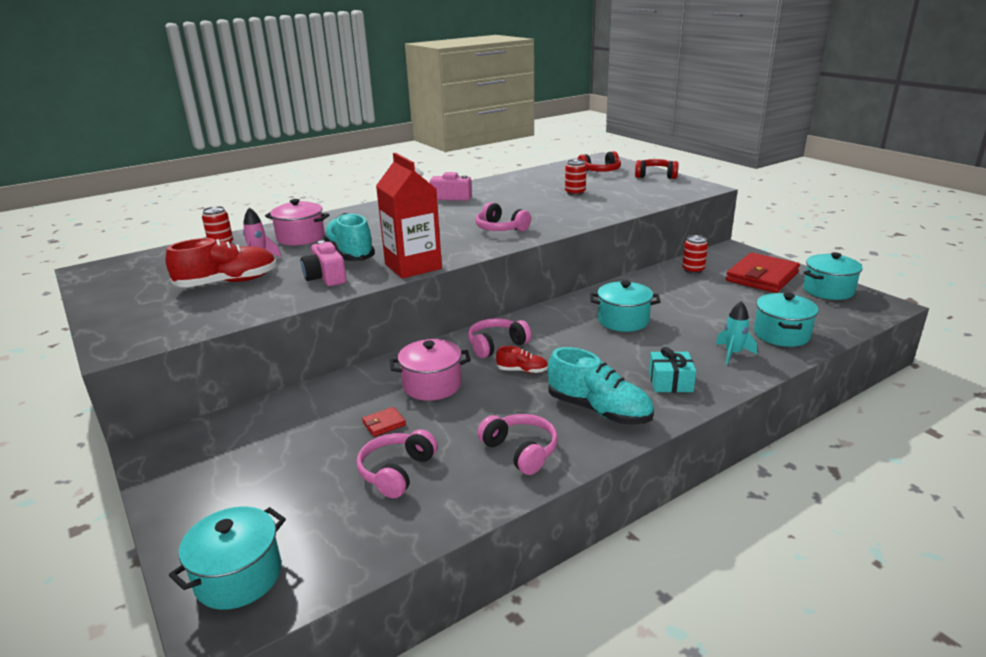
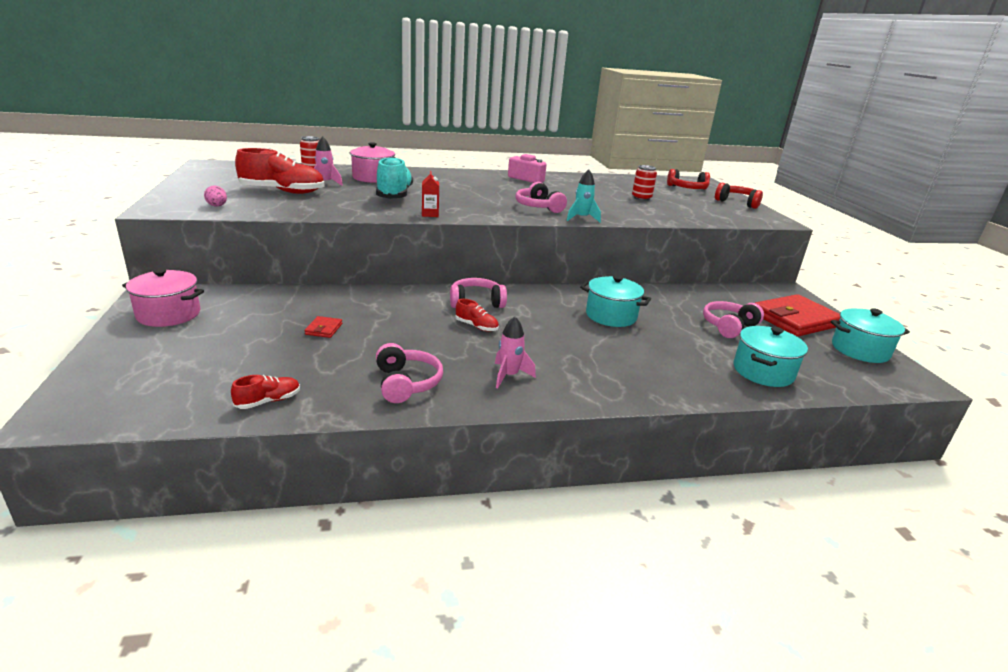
camera: 20 degrees right, 0 degrees up
(180, 322) = (217, 206): none -> pink egg
(238, 576) = (106, 392): turquoise pot -> none
(325, 277) = (354, 205): pink camera -> none
(384, 424) = (324, 329): red wallet -> red wallet turned 75 degrees counterclockwise
(396, 472) = (294, 364): pink headphones -> pink headphones (729, 326)
(413, 266) = (430, 214): red carton -> red carton, size x0.41
(415, 518) = (268, 401): none -> red shoe
(432, 385) = (391, 314): pink pot -> pink pot (169, 314)
(599, 410) = (509, 376): turquoise shoe -> pink rocket
(670, 382) = (602, 375): turquoise gift -> none
(693, 270) = (726, 296): red can -> none
(733, 354) = (691, 372): turquoise rocket -> turquoise rocket (581, 218)

